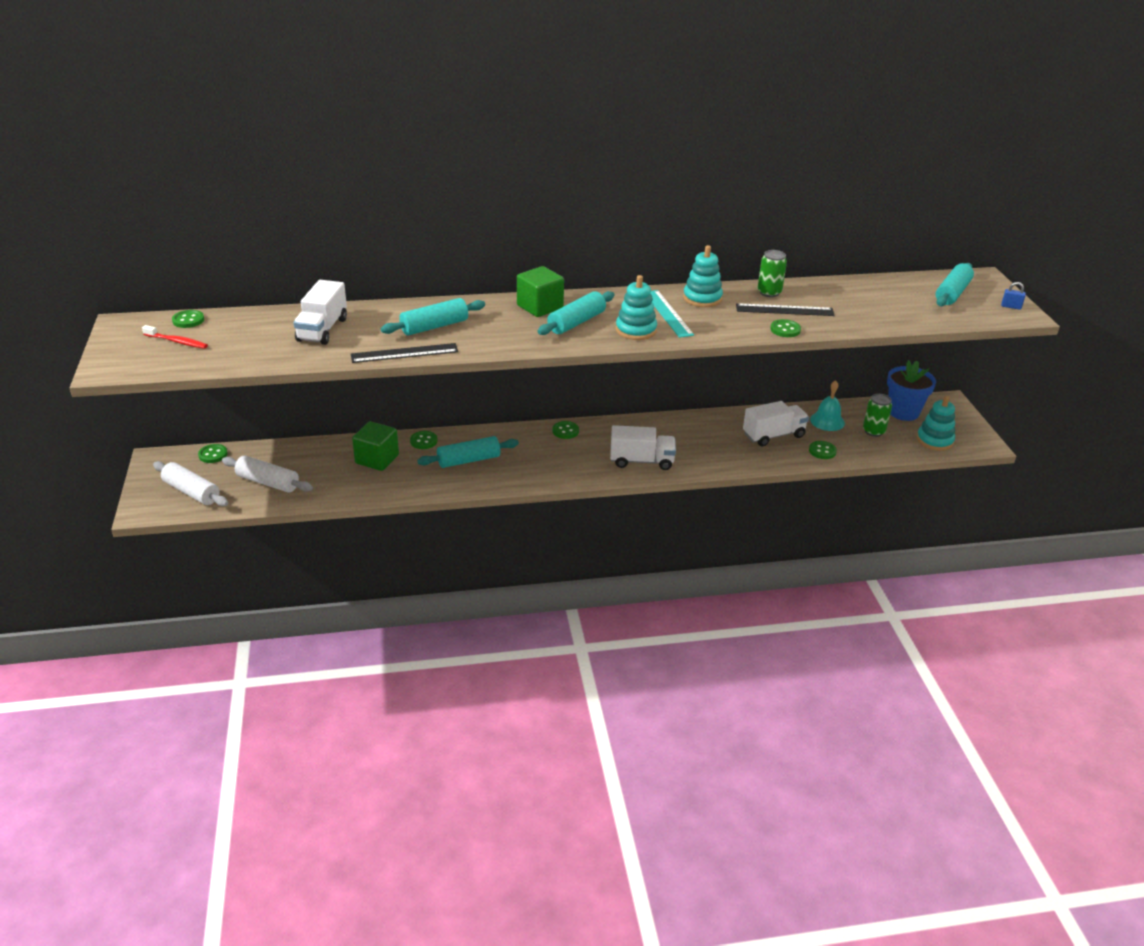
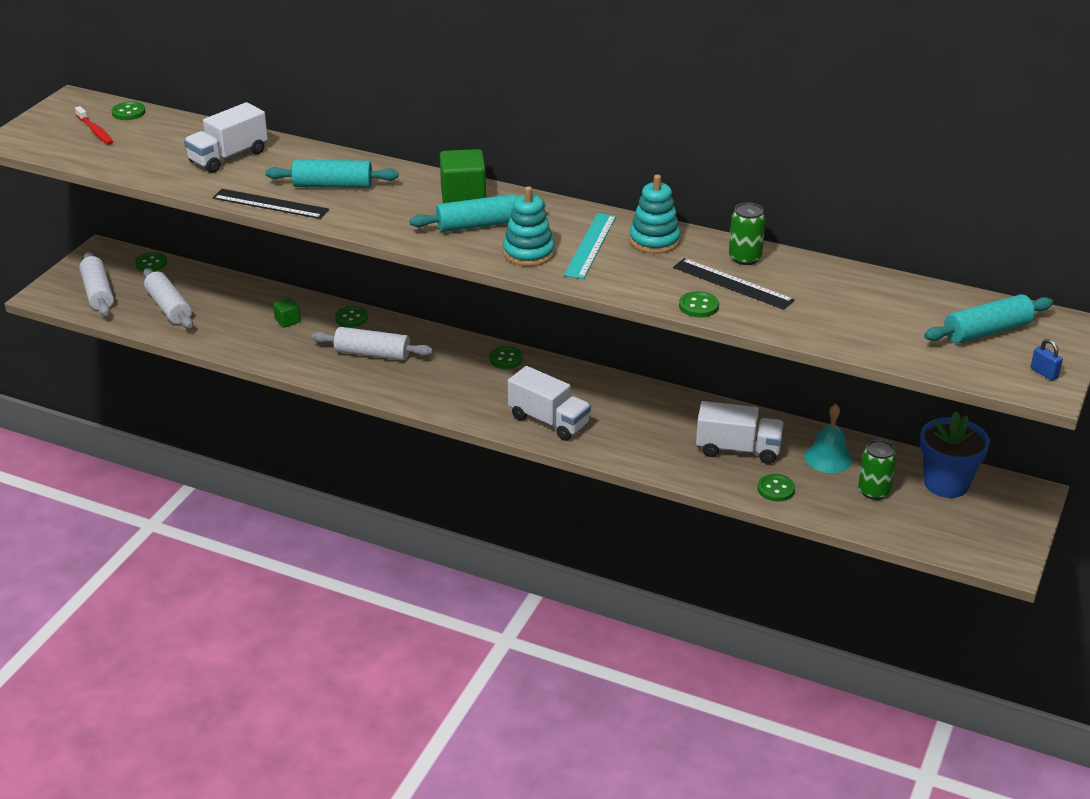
camera: 35 degrees right, 0 degrees up
(377, 459) = (287, 321): green cube -> green cube, size x0.52
(469, 460) = (372, 354): turquoise rolling pin -> white rolling pin
(934, 440) = (942, 532): turquoise stacking toy -> none

